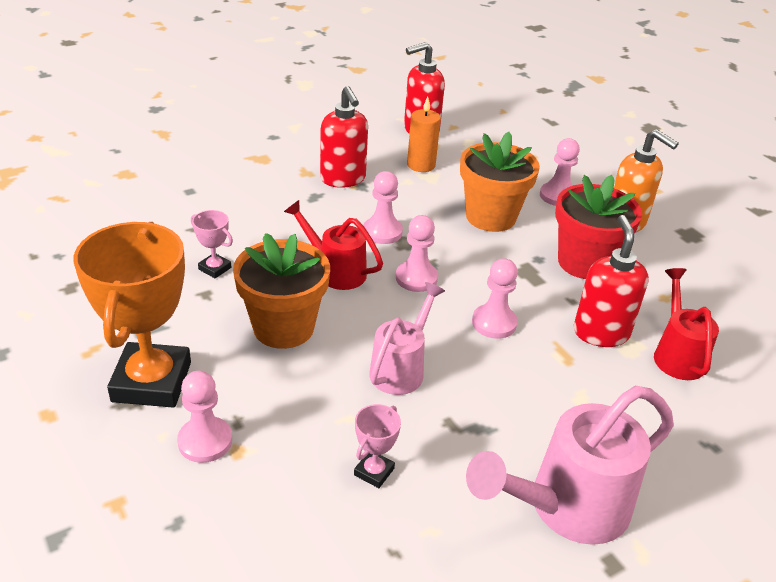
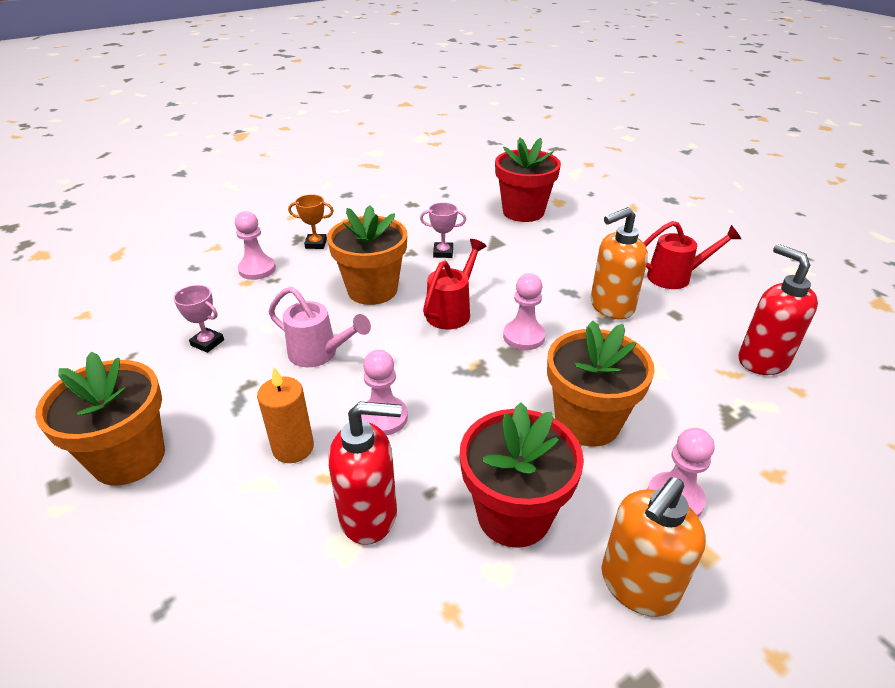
camera: 90 degrees right, 0 degrees up
(139, 200) = (523, 212): none -> red flower pot
(152, 382) = (316, 244): orange trophy -> orange trophy, size x0.43
(215, 268) = (443, 253): pink trophy -> pink trophy turned 60 degrees clockwise
(343, 179) = (611, 307): red soap dispenser -> orange soap dispenser
(416, 278) = (451, 361): pink pawn -> none
(421, 165) = (675, 362): orange candle -> orange candle (293, 448)
(567, 507) = (129, 458): pink watering can -> orange flower pot
(677, 355) = (325, 601): red watering can -> red watering can (675, 277)

